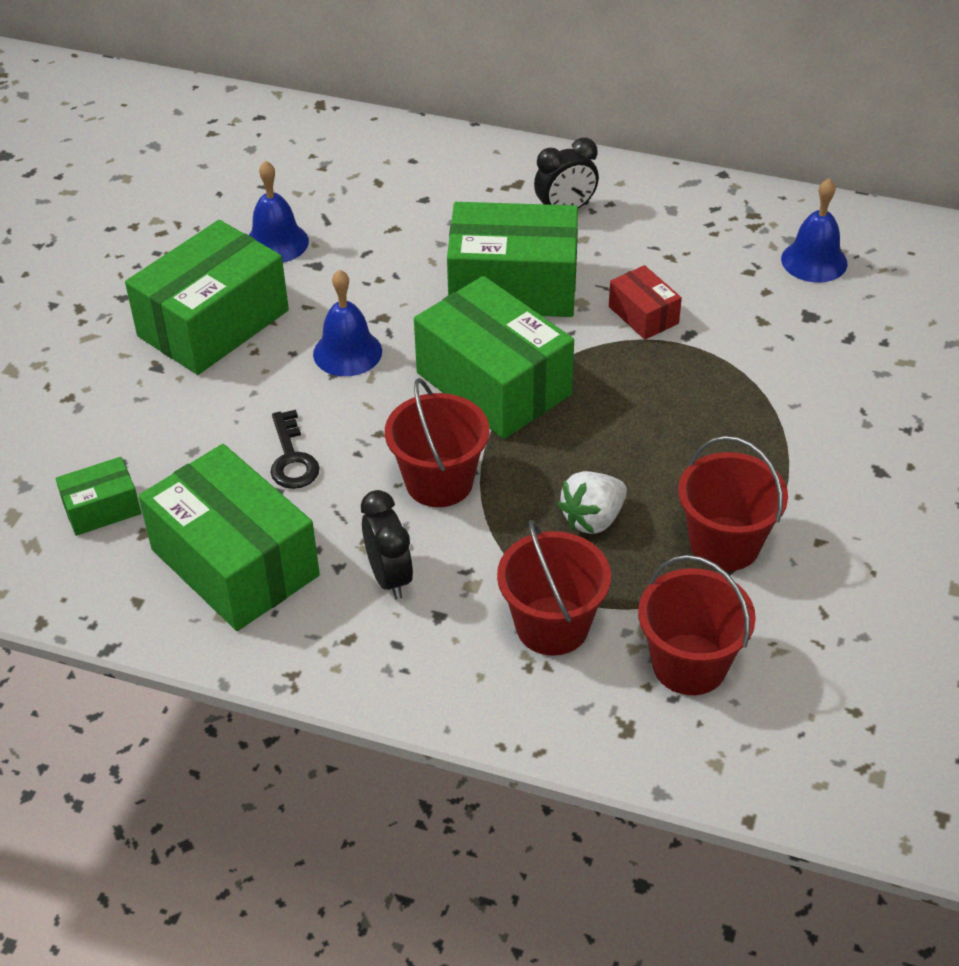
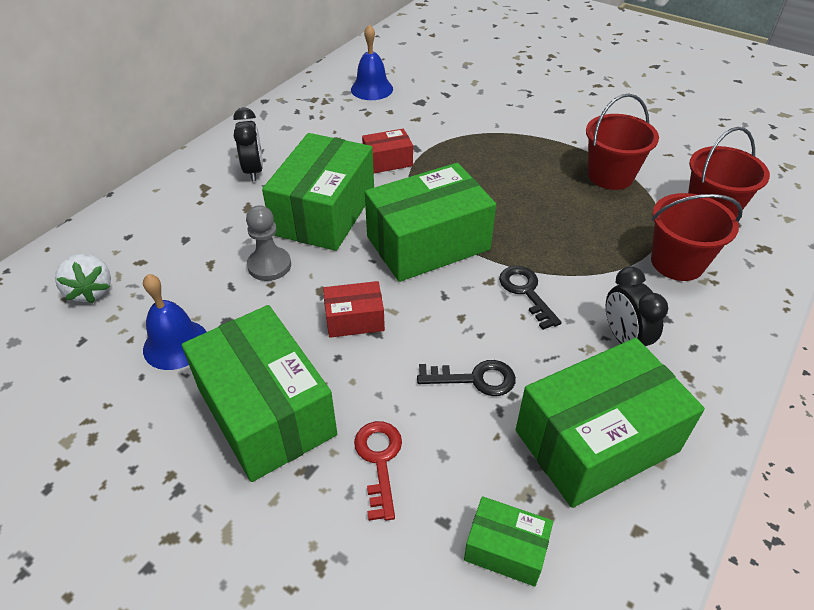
camera: 75 degrees left, 0 degrees up
(102, 509) = (505, 549): green box -> green box turned 60 degrees counterclockwise
(176, 409) = (379, 461): none -> red key
(347, 352) = (354, 320): blue bell -> red box
(389, 577) = (624, 339): black clock -> black clock turned 105 degrees counterclockwise
(406, 270) = (269, 265): none -> grey pawn
(439, 482) = (526, 292): red bucket -> black key
(593, 519) = (579, 224): white strawberry -> white strawberry (91, 291)

